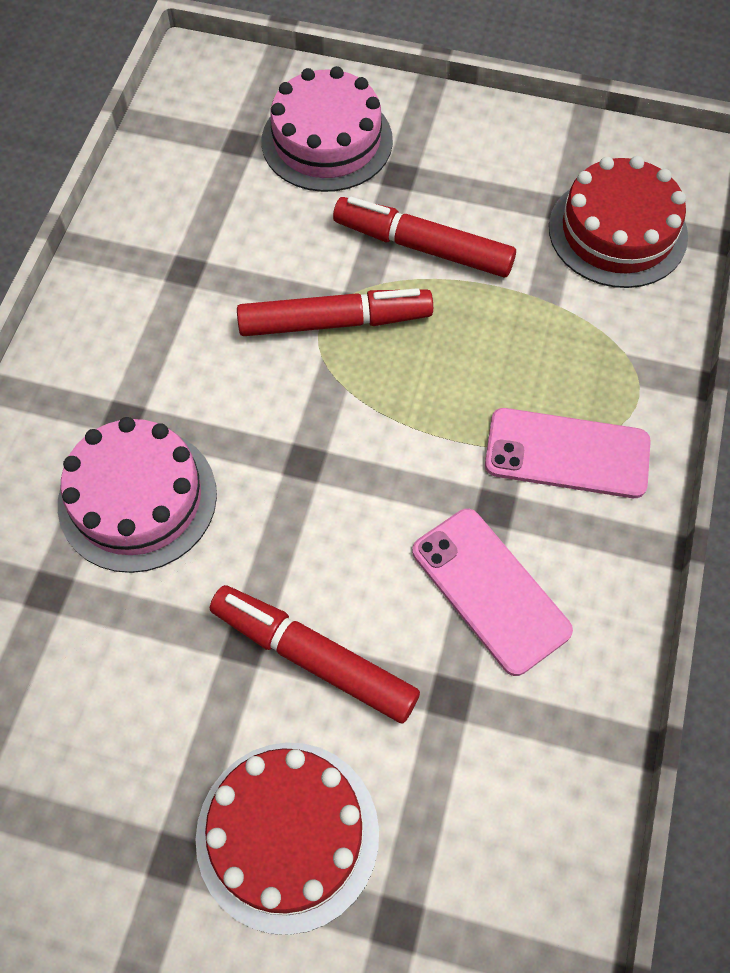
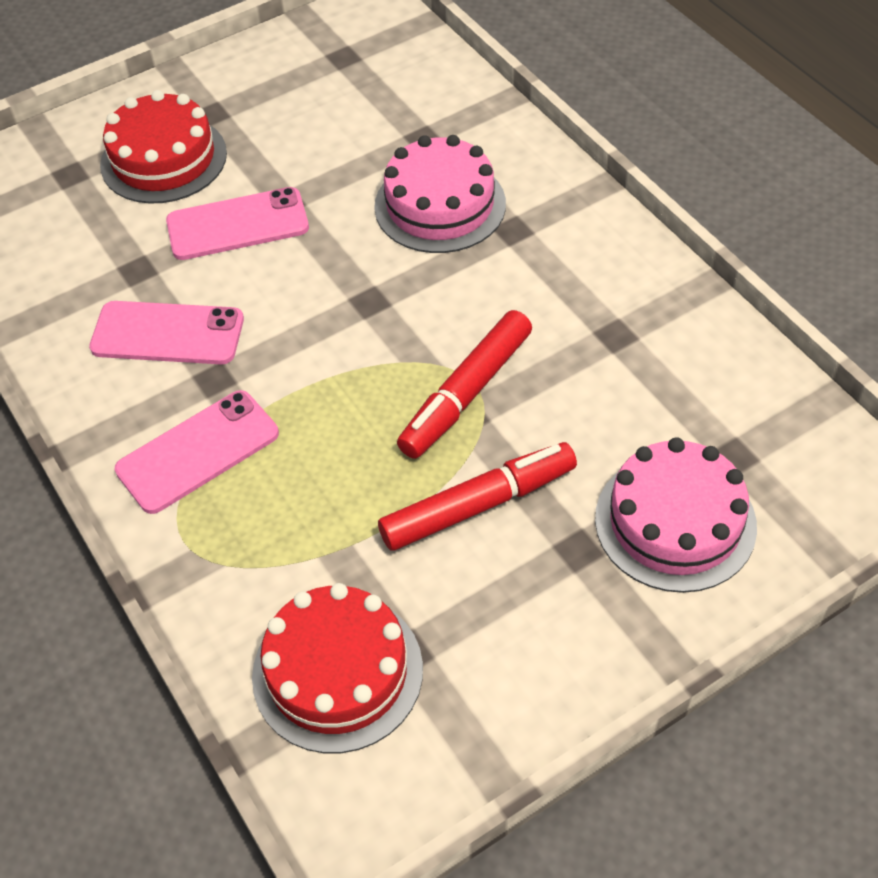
camera: 135 degrees right, 10 degrees down
(313, 658) = (237, 224): red marker -> pink phone

